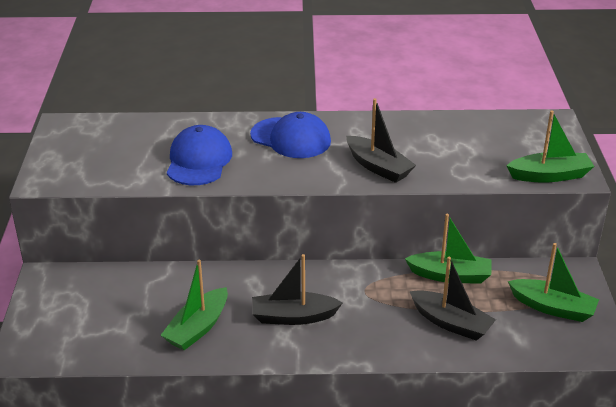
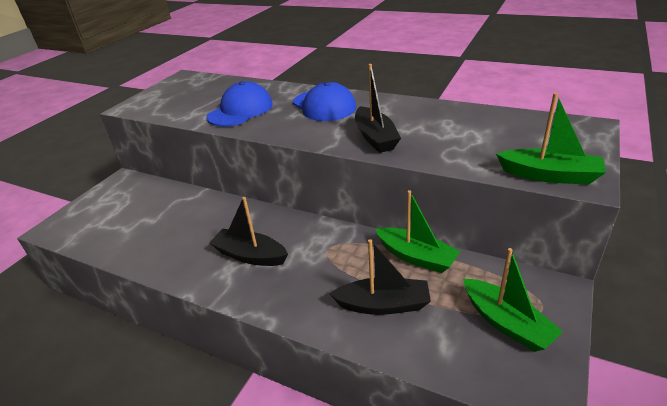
camera: 30 degrees right, 0 degrees up
(198, 328) = (174, 243): green boat -> none
(451, 323) = (383, 305): black boat -> black boat turned 60 degrees counterclockwise

